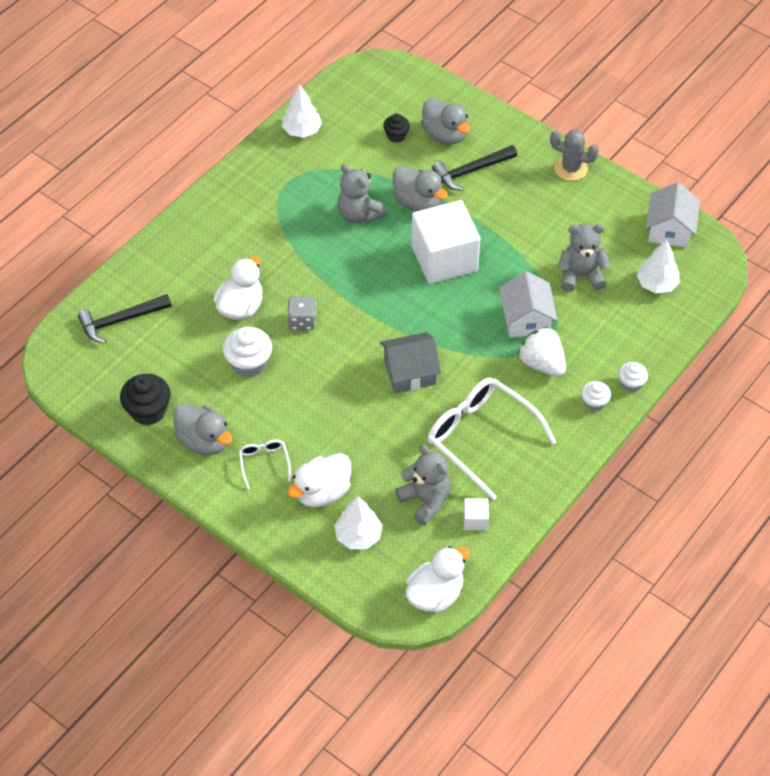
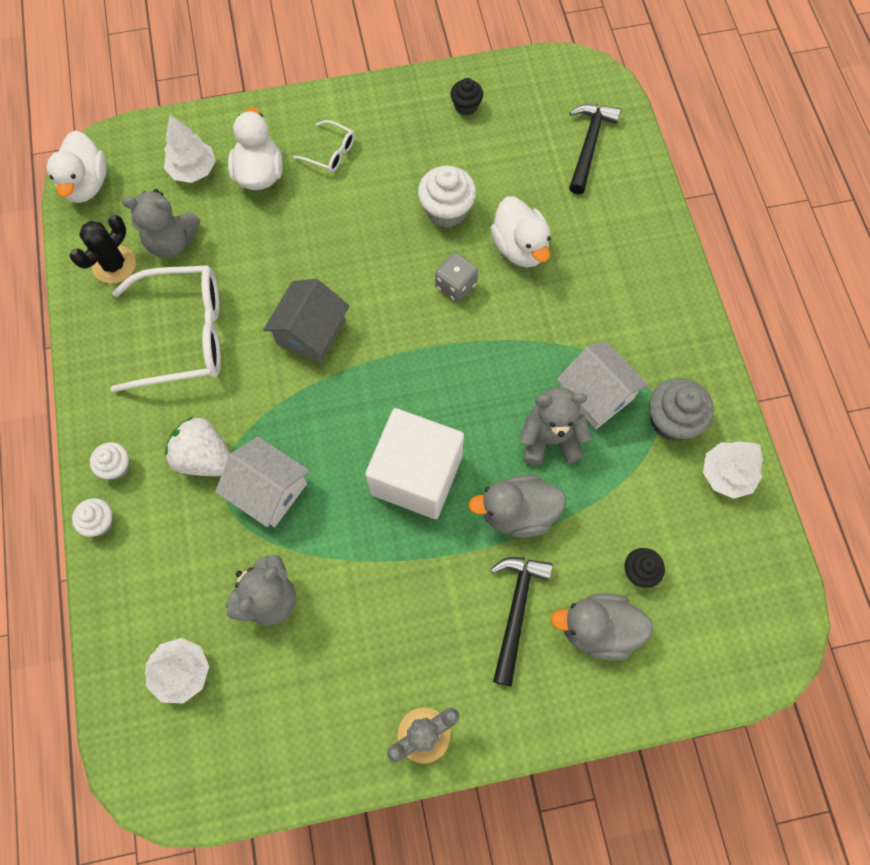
camera: 130 degrees right, 15 degrees up
(148, 411) = (466, 106): black cupcake -> black cupcake, size x0.60
(204, 441) = (395, 125): grey duck -> none
(292, 169) = (672, 420): none -> grey cupcake
(475, 520) = (114, 265): white cube -> black cactus
(541, 364) = (205, 458): white strawberry -> white strawberry turned 150 degrees counterclockwise
(669, 229) = (235, 766): white house -> white house (596, 394)

